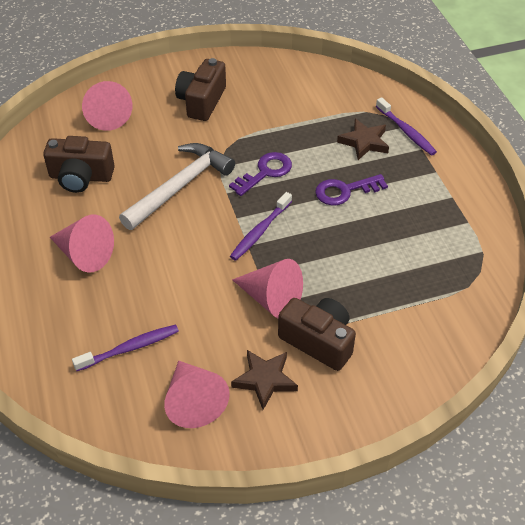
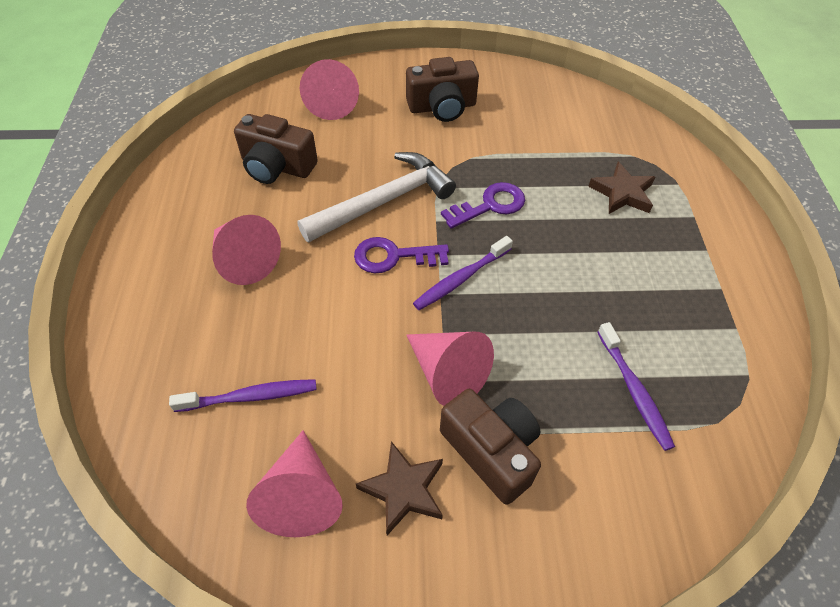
camera: 15 degrees right, 5 degrees up
(202, 101) = (442, 107): brown camera -> brown camera turned 135 degrees counterclockwise
(344, 191) = (581, 250): purple key -> purple key (393, 256)
(406, 131) = (679, 190): purple toothbrush -> purple toothbrush (634, 390)

